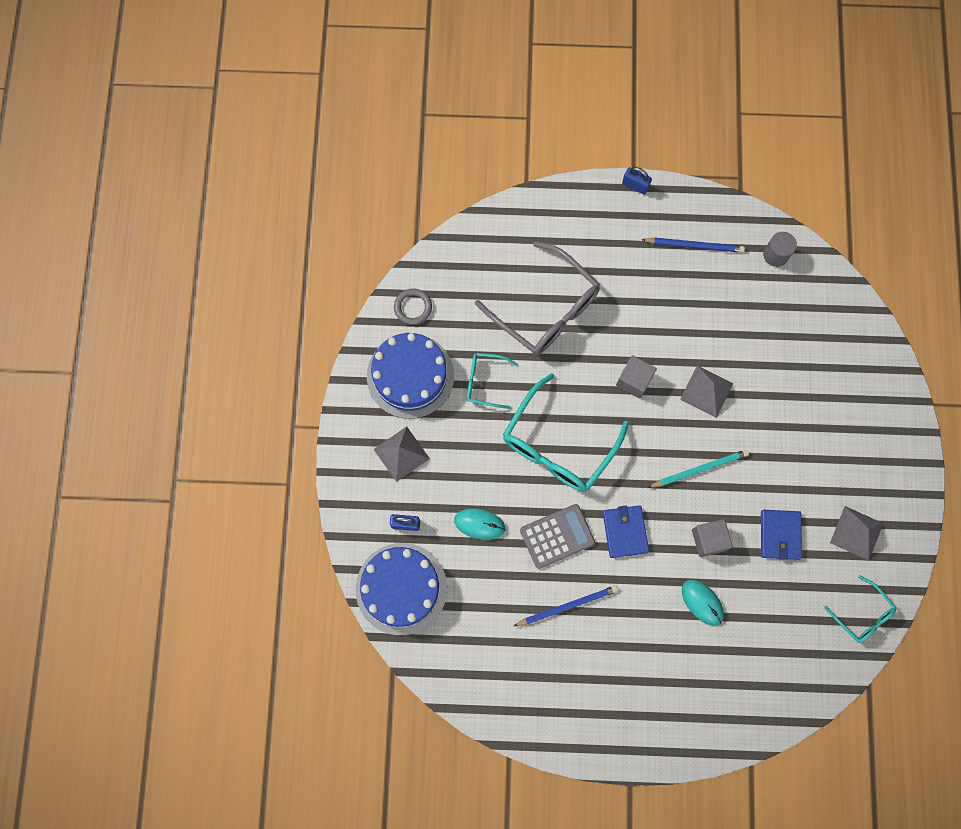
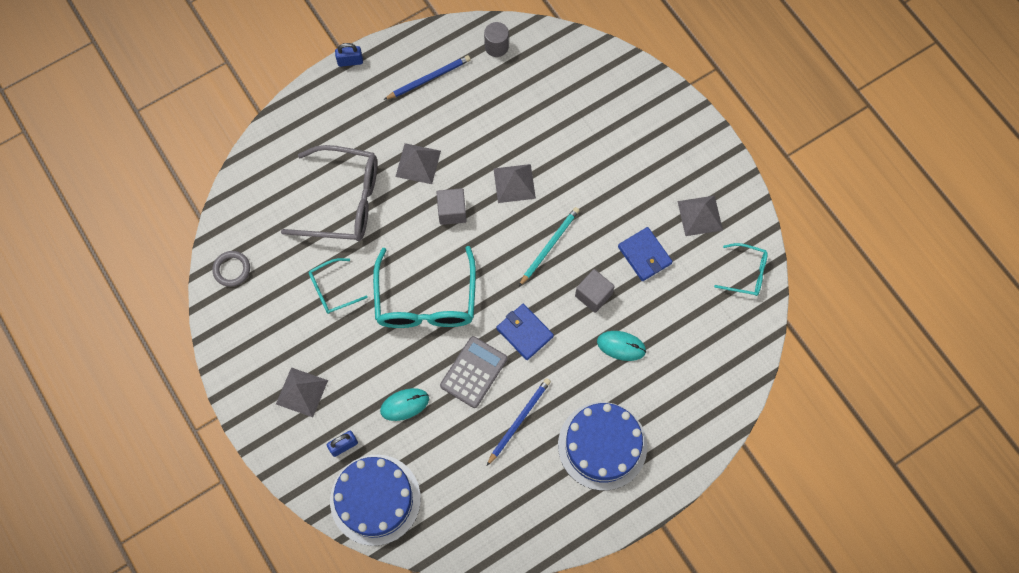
camera: 35 degrees left, 5 degrees down
(410, 376) = (267, 325): blue cake -> blue cake (602, 445)
(633, 317) = (418, 163): none -> grey pyramid

